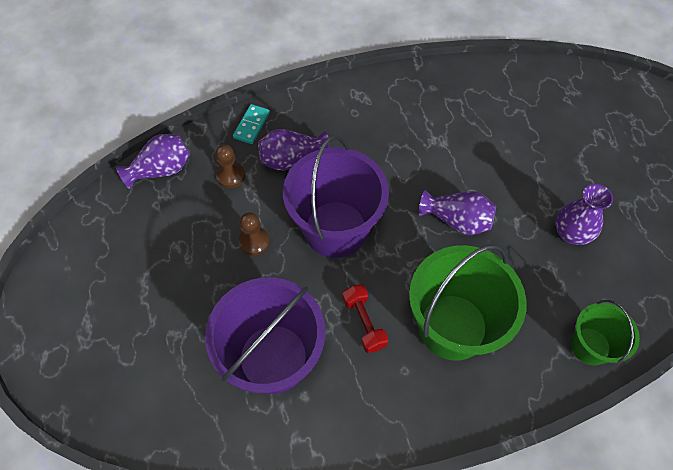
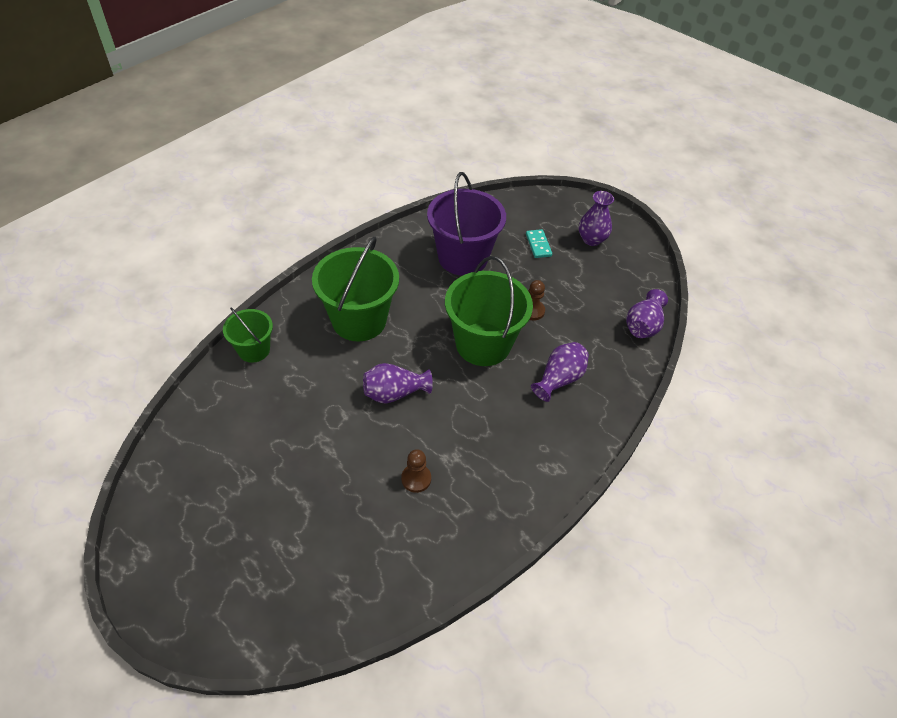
camera: 145 degrees right, 10 degrees down
(230, 176) = (591, 345): brown pawn -> brown pawn (416, 479)
(251, 125) = (616, 391): turquoise domino -> turquoise domino (538, 245)
(335, 229) = (483, 344): purple bucket -> green bucket
(364, 322) = (420, 297): red dumbbell -> none
(571, 233) = (293, 427): purple vase -> purple vase (591, 239)

